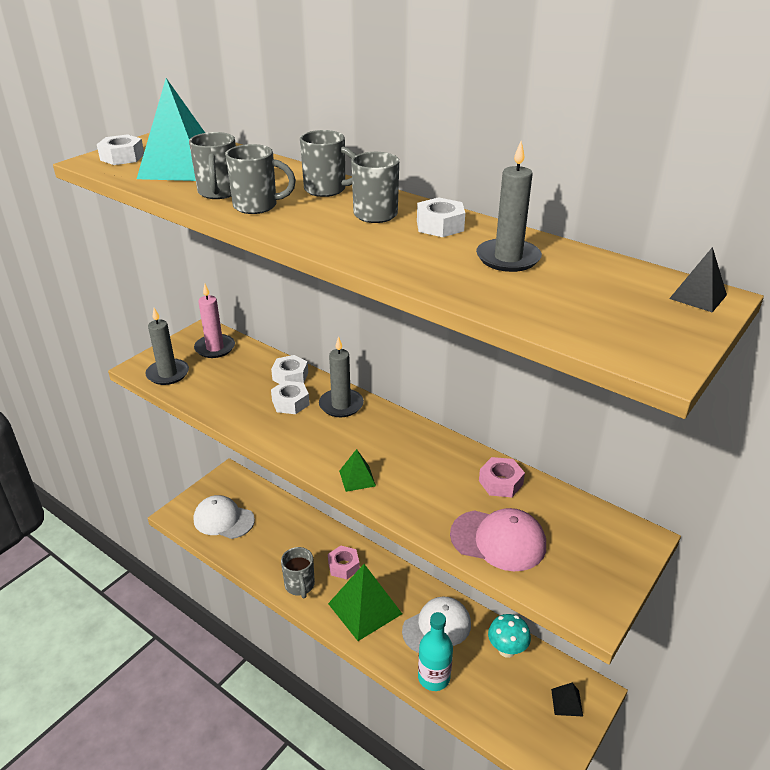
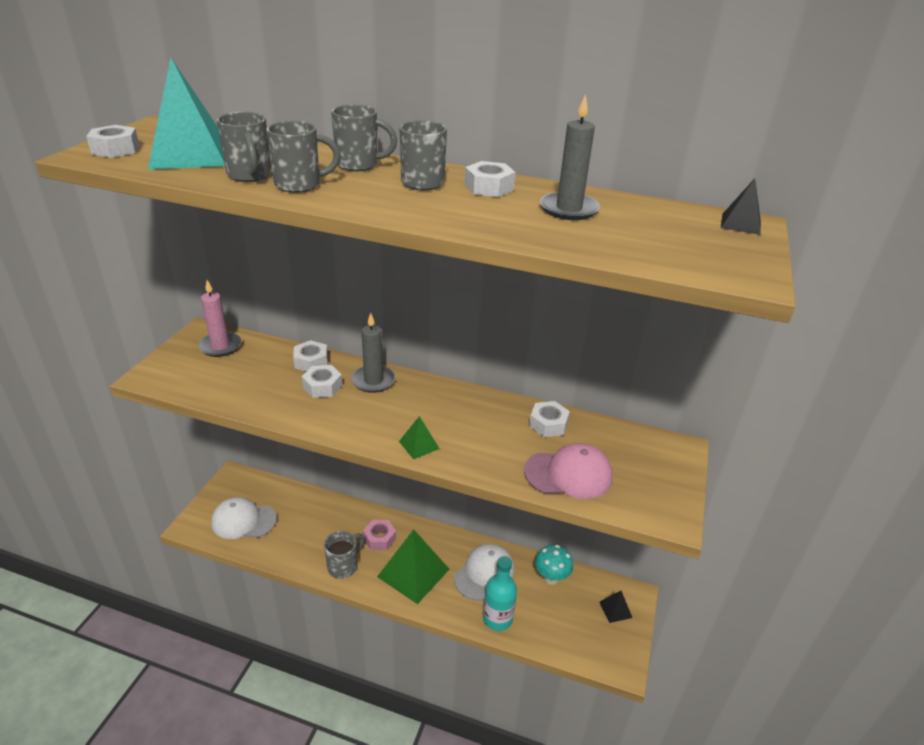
camera: 20 degrees left, 0 degrees up
(168, 374) = (180, 379): grey candle -> none
(300, 585) = (343, 566): grey mug -> grey mug turned 105 degrees counterclockwise
(500, 482) = (548, 424): pink nut -> white nut

